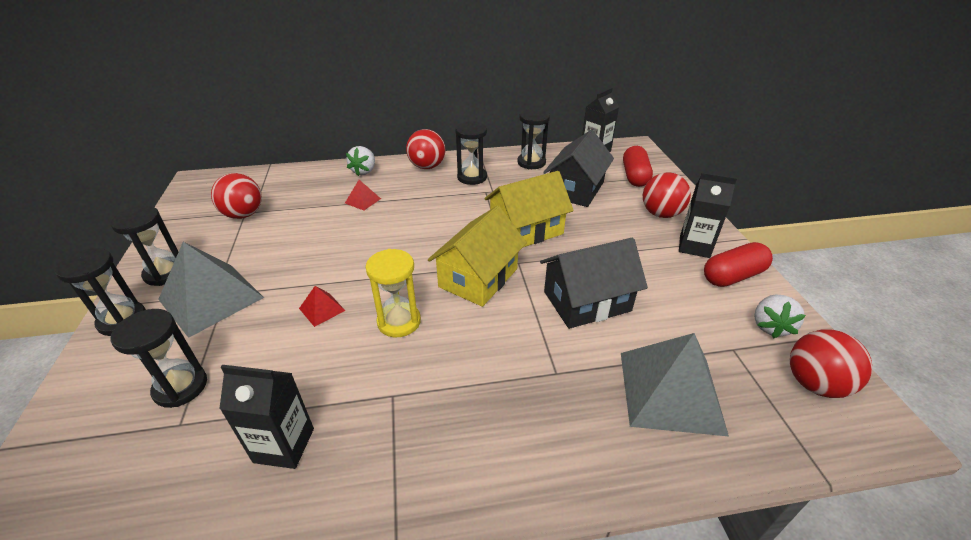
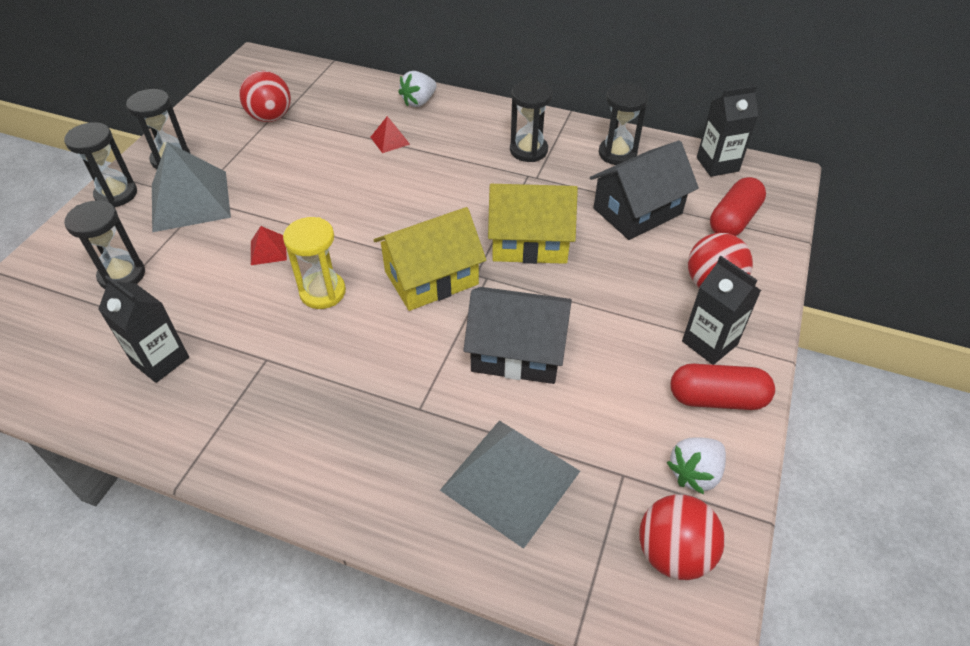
camera: 30 degrees right, 10 degrees up
(427, 167) = (490, 118): red ball -> none

